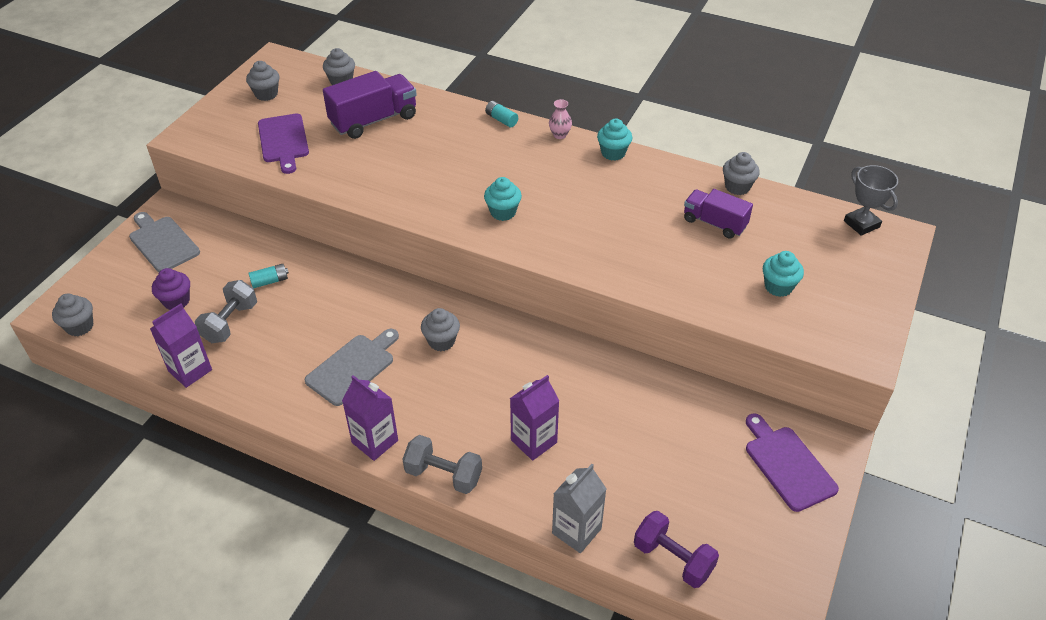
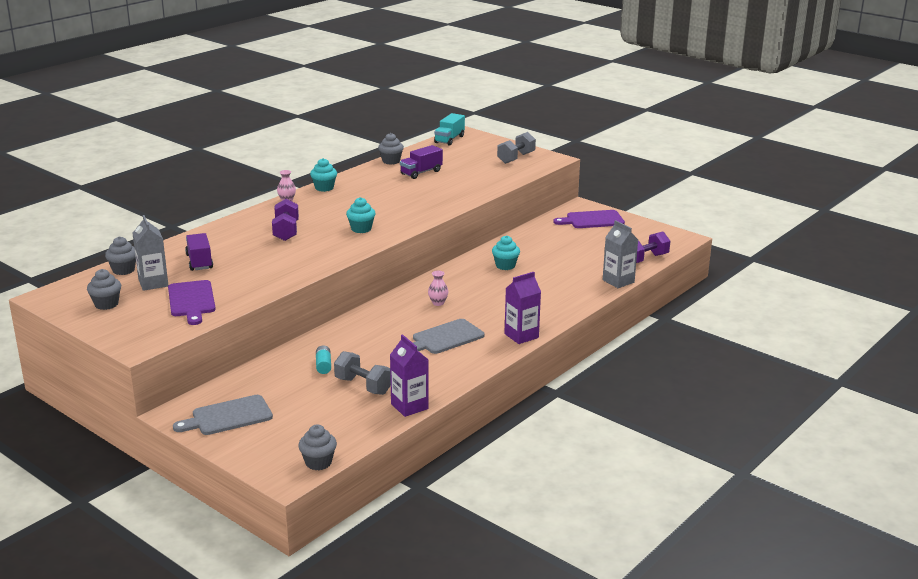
camera: 75 degrees left, 20 degrees down
(176, 301) = (318, 411): purple cupcake -> none
(283, 141) = (191, 300): purple cutting board -> purple cutting board turned 75 degrees clockwise
(317, 107) = (153, 283): none -> grey carton
(353, 367) = (445, 338): grey cutting board -> grey cutting board turned 90 degrees counterclockwise
(373, 120) = (199, 262): purple truck -> purple truck, size x0.65
(441, 341) = (438, 303): grey cupcake -> pink vase
(443, 475) = (560, 315): grey dumbbell -> grey dumbbell (516, 158)
(472, 157) = (286, 231): none -> purple dumbbell
(501, 120) = (248, 216): turquoise battery -> none
(534, 441) = (545, 284): purple carton -> none
(778, 287) = (489, 167): turquoise cupcake -> turquoise cupcake (505, 266)
(861, 224) = (449, 139): grey trophy -> turquoise truck

